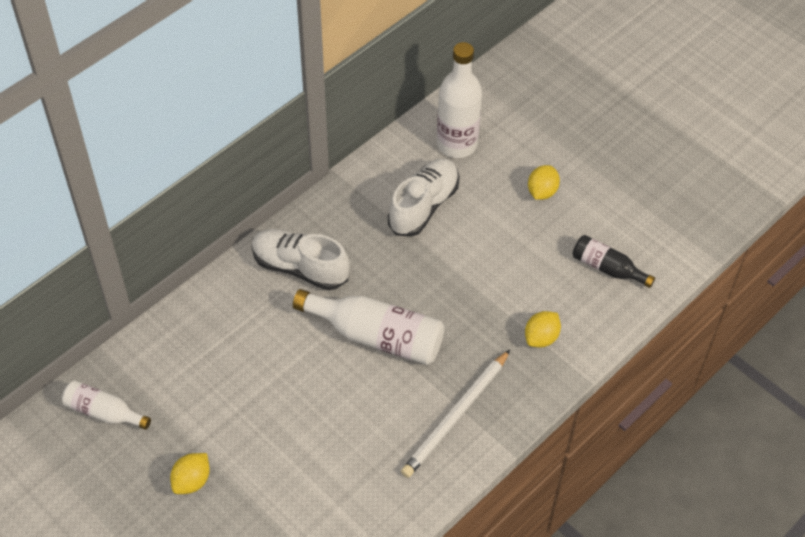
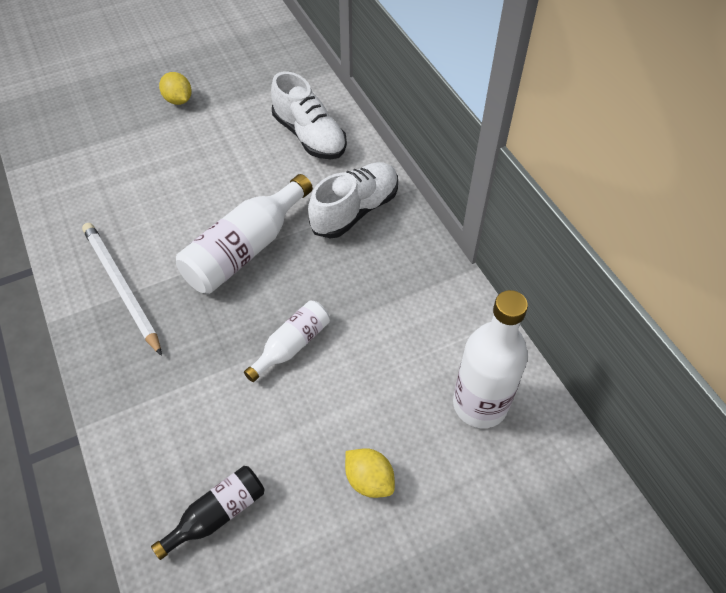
camera: 110 degrees right, 0 degrees up
(104, 412) = (269, 65): white bottle -> white bottle (292, 345)
(423, 206) = (394, 338): white shoe -> white shoe (309, 136)
(541, 338) = (162, 397): yellow lemon -> none

